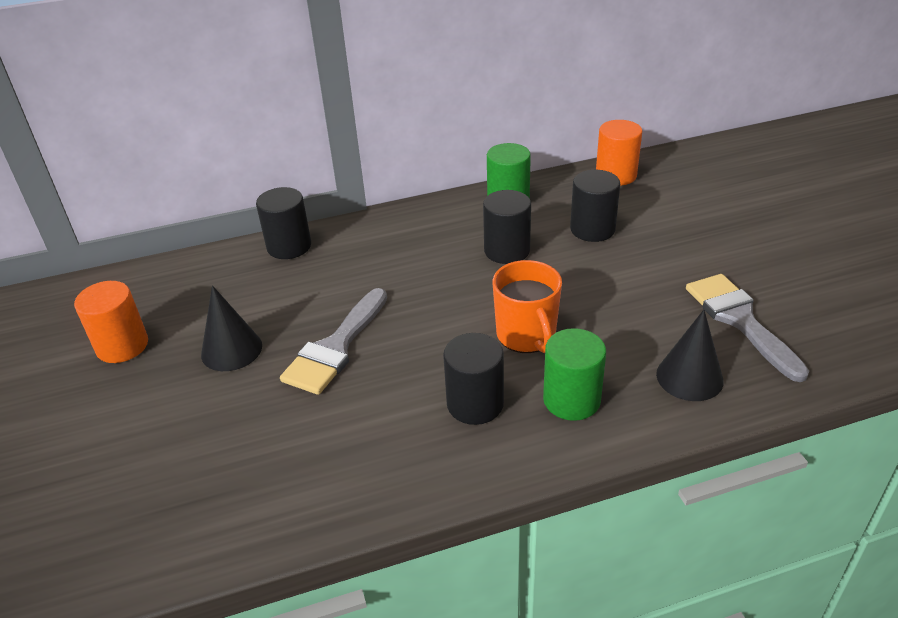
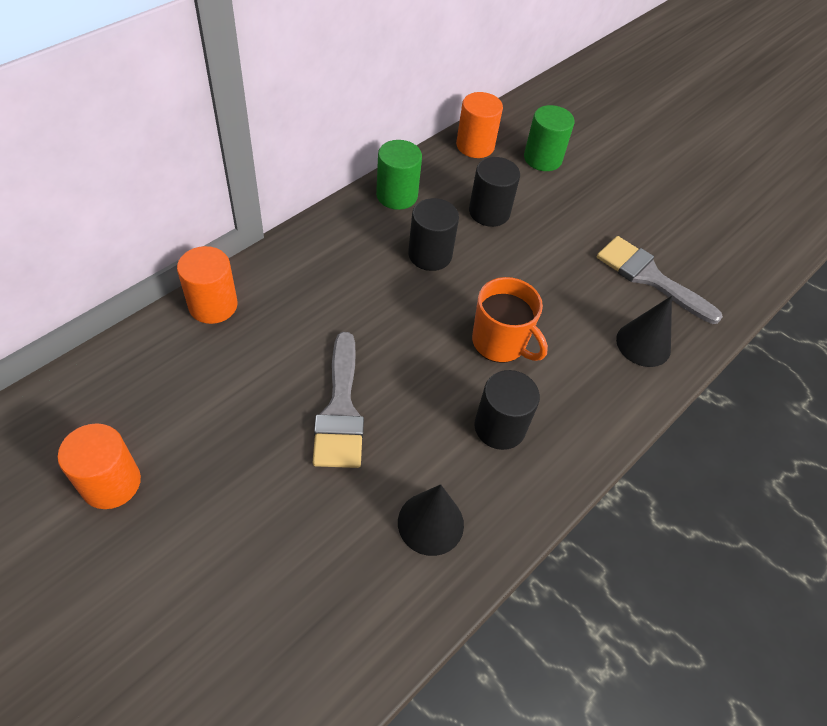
camera: 35 degrees left, 15 degrees up
(231, 350) = (237, 447): black cone -> black cone (430, 523)
(289, 246) = (213, 305): black cylinder -> orange cylinder
(571, 400) = (571, 396): green cylinder -> green cylinder (542, 159)

